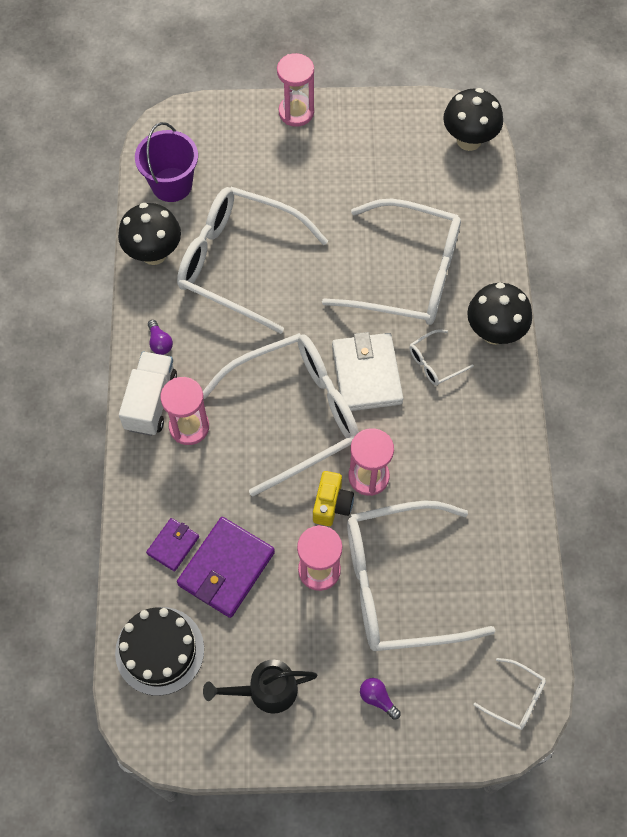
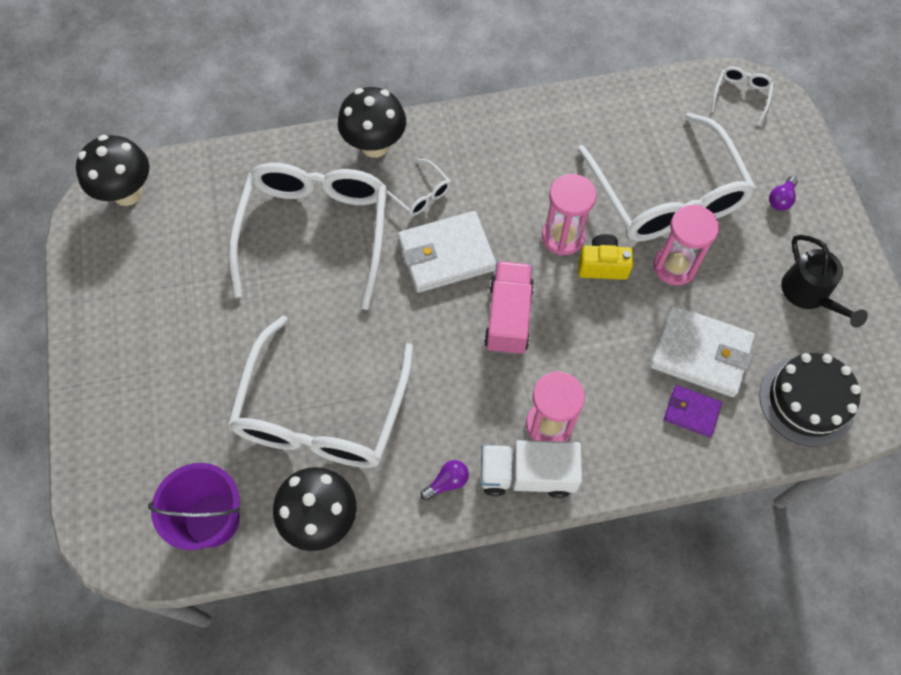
camera: 100 degrees left, 0 degrees up
(226, 568) = (700, 353): purple wallet -> white wallet
(295, 414) = (508, 317): white glasses -> pink truck
(296, 112) = (89, 385): pink hourglass -> none

